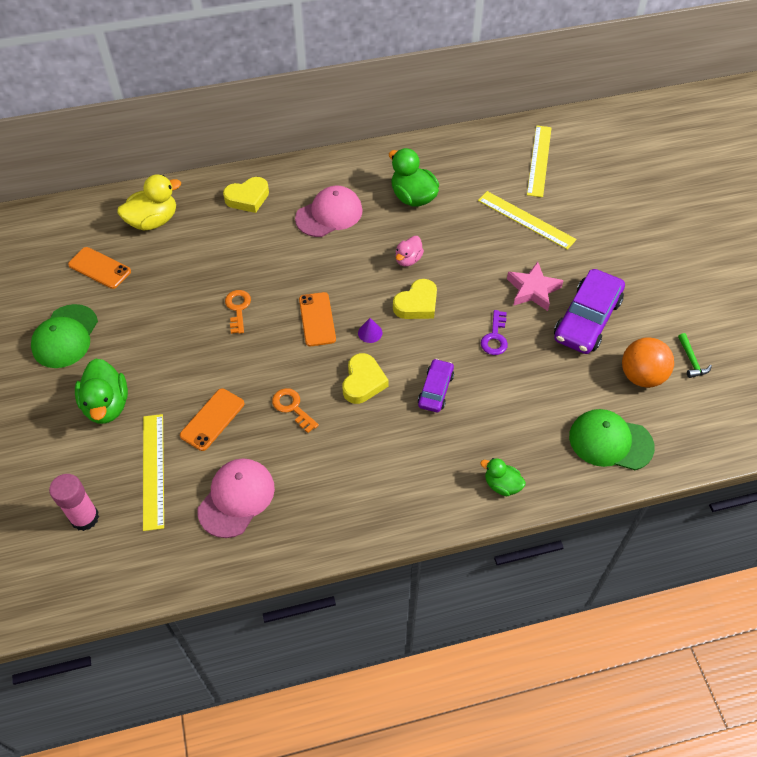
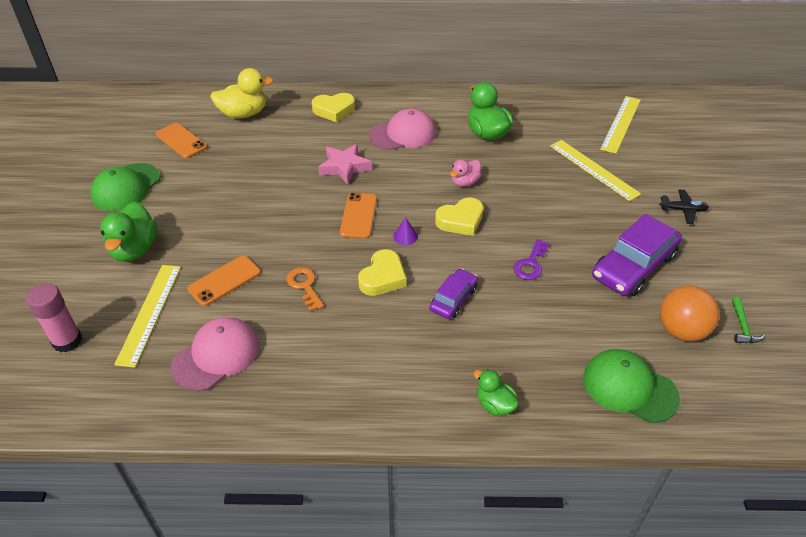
camera: 15 degrees right, 10 degrees down
(238, 308) = (288, 193): orange key -> none
(533, 290) = (583, 230): pink star -> pink star (344, 167)
(617, 249) = (683, 210): none -> black plane

